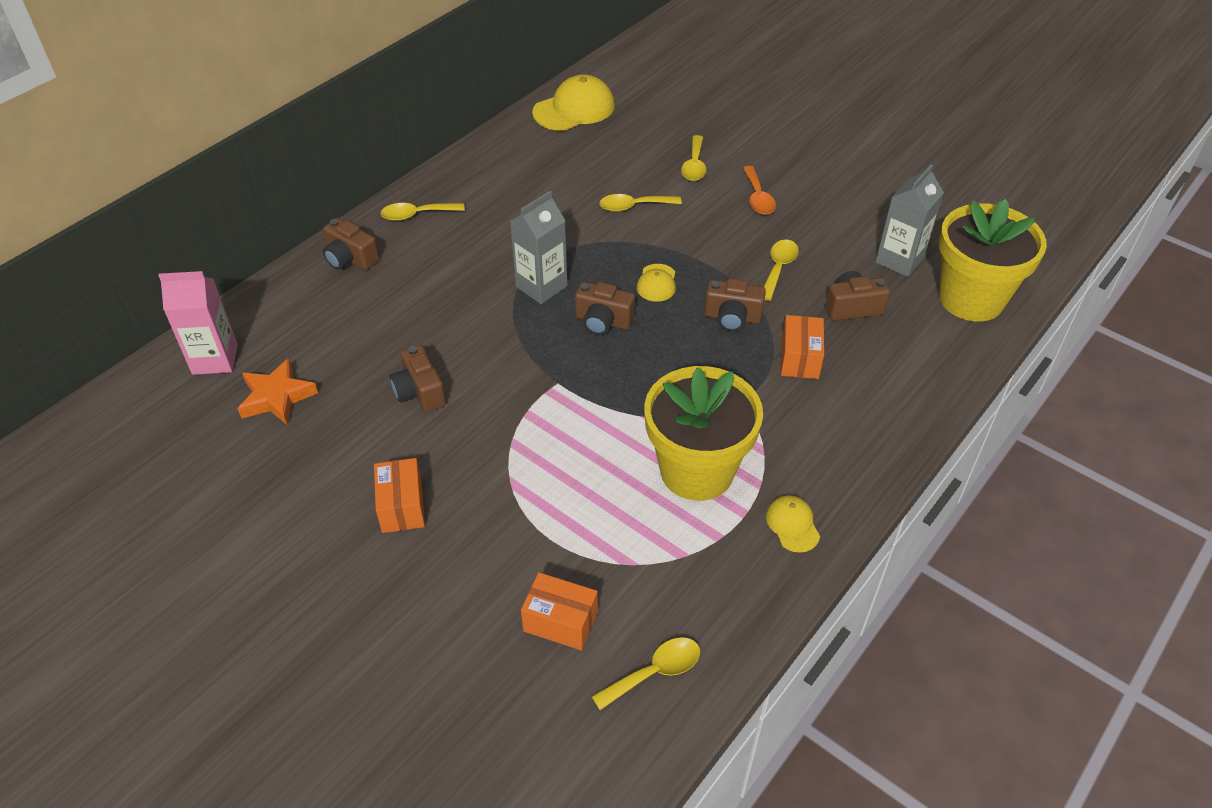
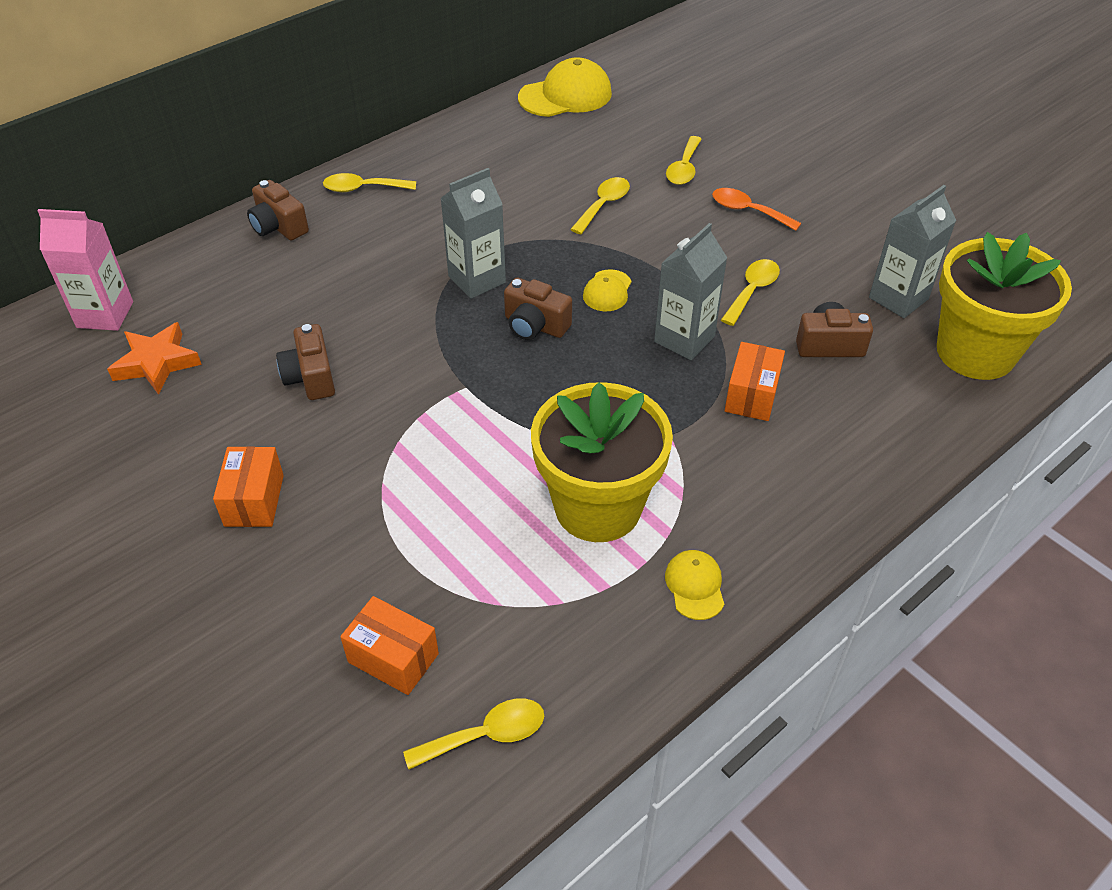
camera: 10 degrees right, 0 degrees up
(633, 206) = (603, 205): yellow spoon -> yellow spoon turned 120 degrees clockwise
(732, 317) = (684, 339): brown camera -> grey carton
(758, 198) = (748, 211): orange spoon -> orange spoon turned 120 degrees clockwise

